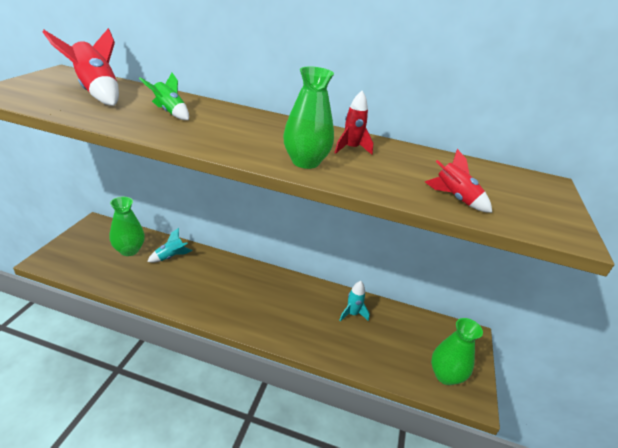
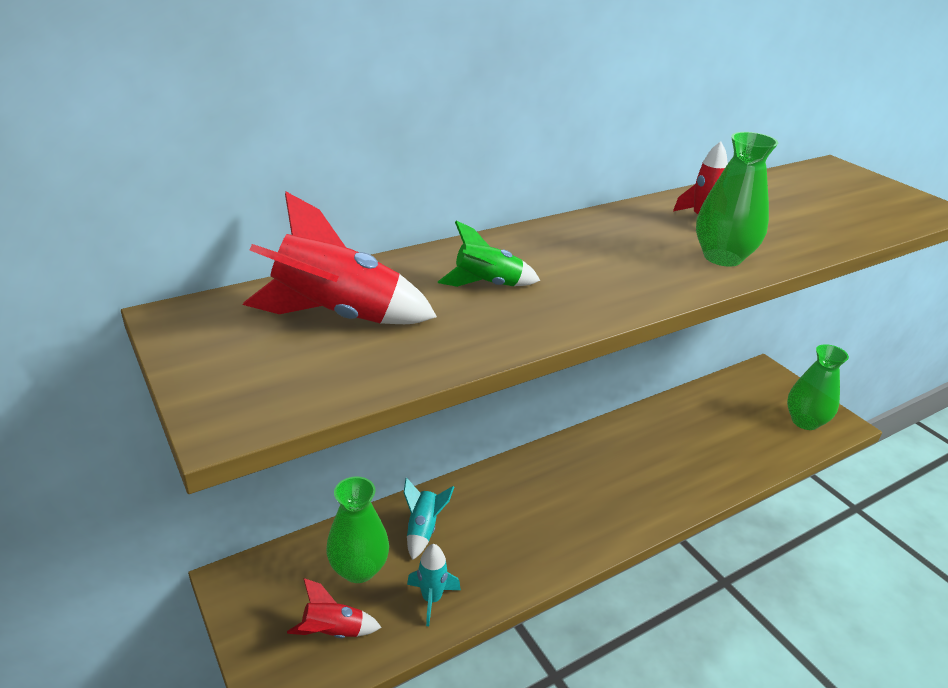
camera: 45 degrees left, 0 degrees up
(352, 314) = (676, 429): turquoise rocket -> turquoise rocket (431, 599)
(454, 198) = (849, 221): red rocket -> red rocket (333, 632)

